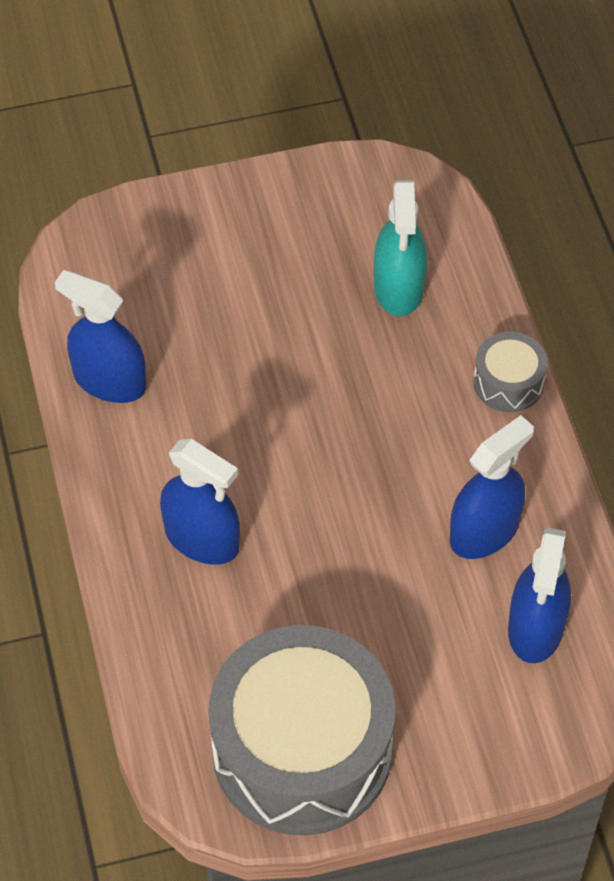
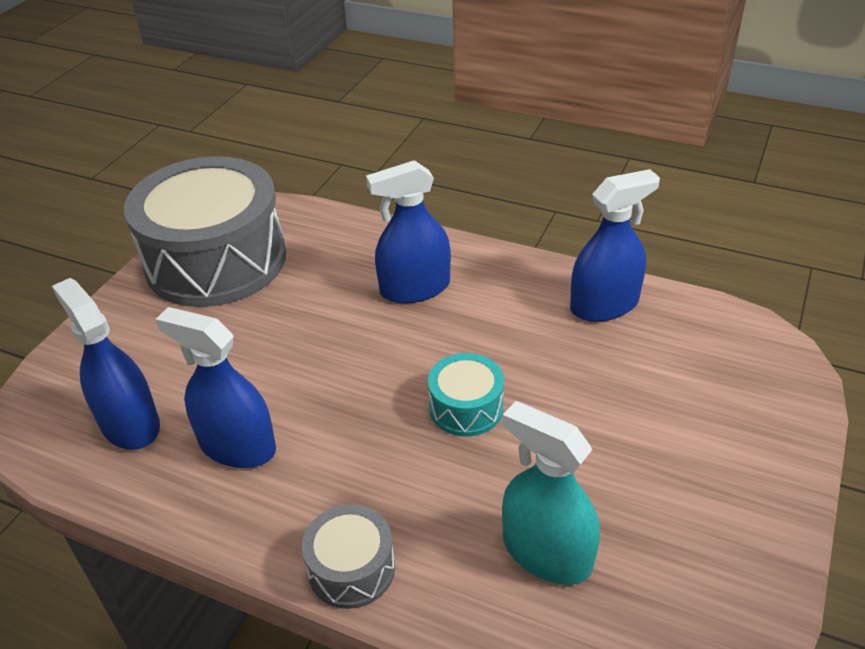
camera: 130 degrees right, 15 degrees down
(313, 407) = (466, 407): none -> turquoise drum
(484, 531) = (237, 446): blue spray bottle -> blue spray bottle turned 120 degrees clockwise

